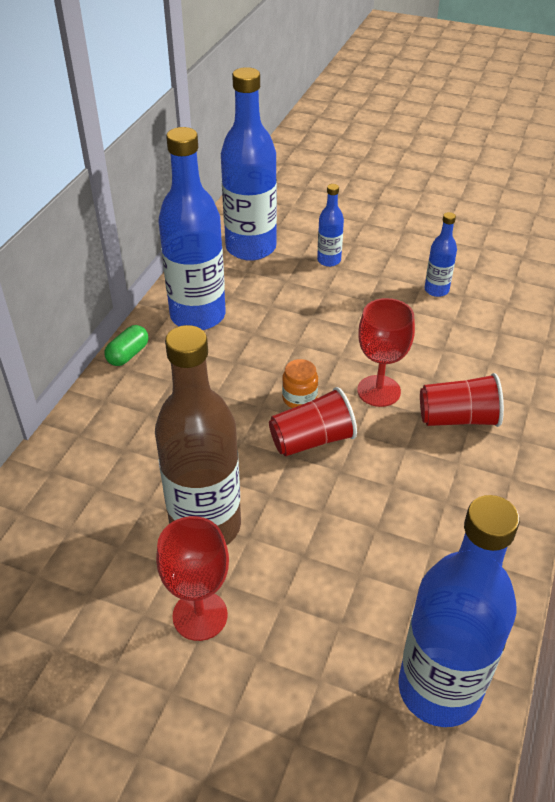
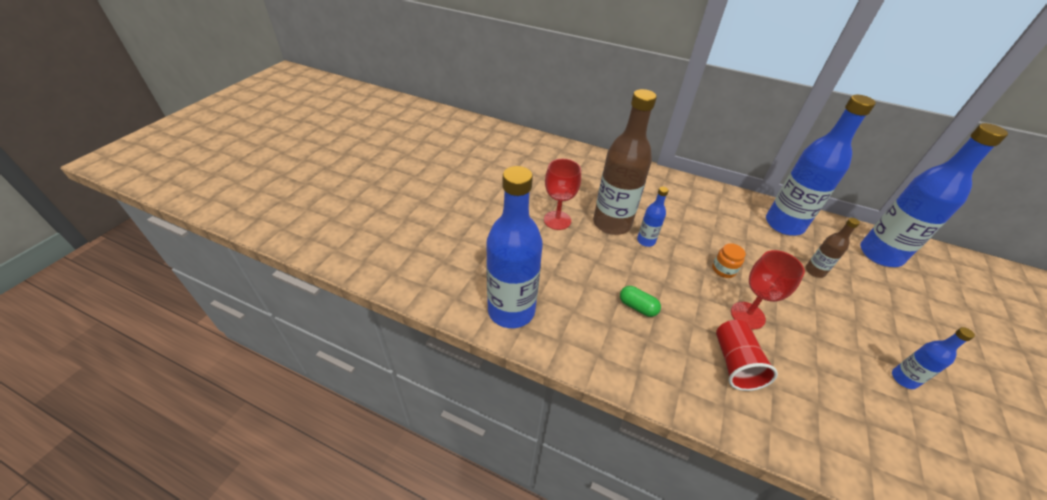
camera: 90 degrees right, 0 degrees up
(128, 354) = (733, 195): green capsule -> green capsule (637, 307)
(289, 311) = (814, 271): none -> brown bottle
(312, 440) = (687, 273): red cup -> none
(329, 260) = (896, 302): blue bottle -> blue bottle (646, 241)

